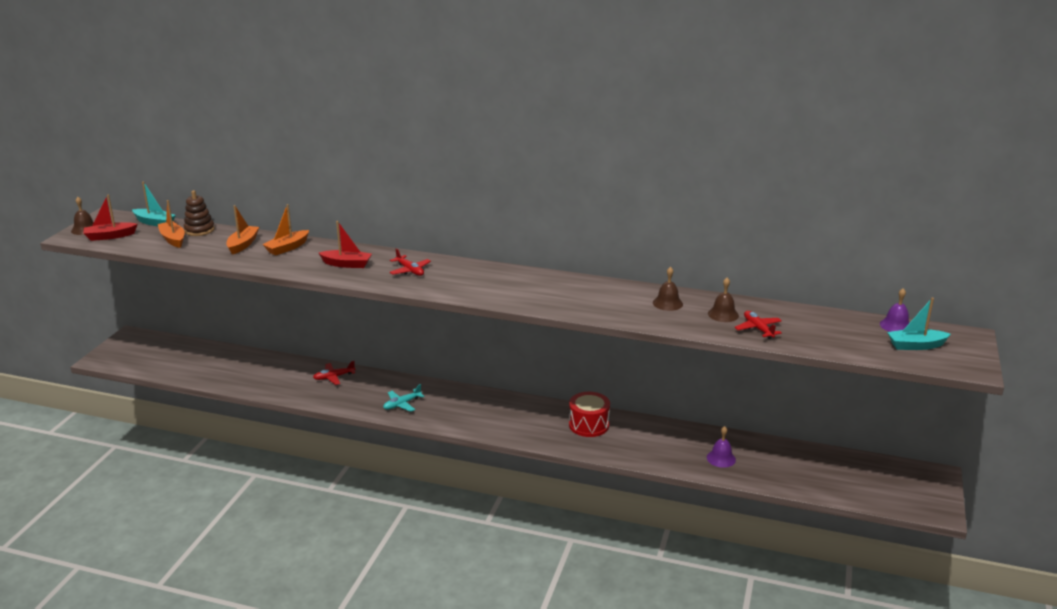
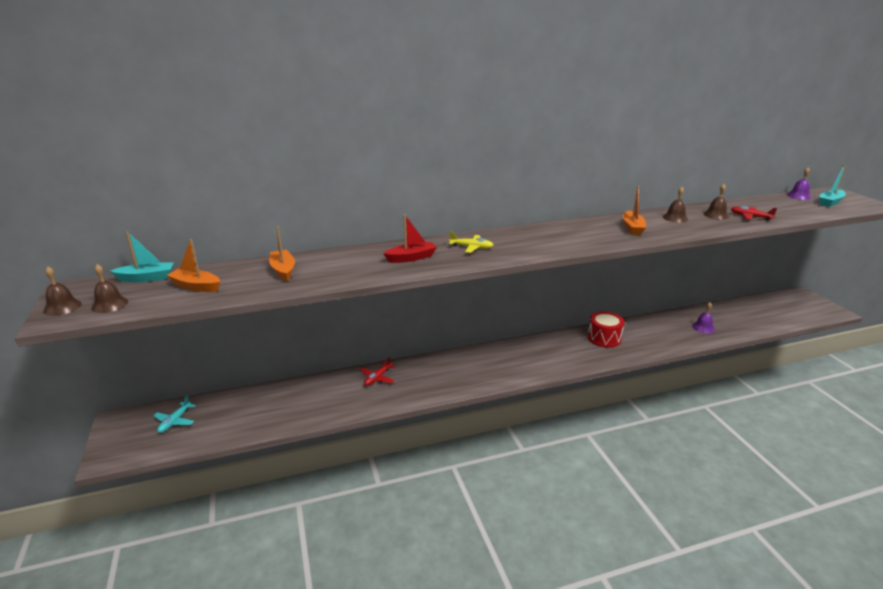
camera: 35 degrees left, 0 degrees up
(110, 236) = (109, 304): red boat -> brown bell
(199, 230) = (212, 271): brown stacking toy -> none
(287, 248) = (333, 261): orange boat -> orange boat (632, 228)
(402, 404) = (462, 377): turquoise plane -> turquoise plane (175, 421)
(410, 270) = (471, 247): red plane -> yellow plane

